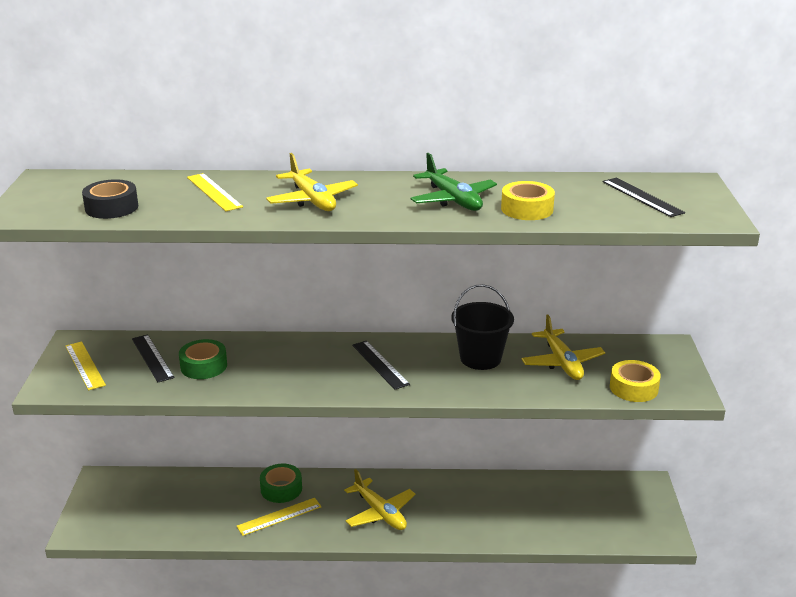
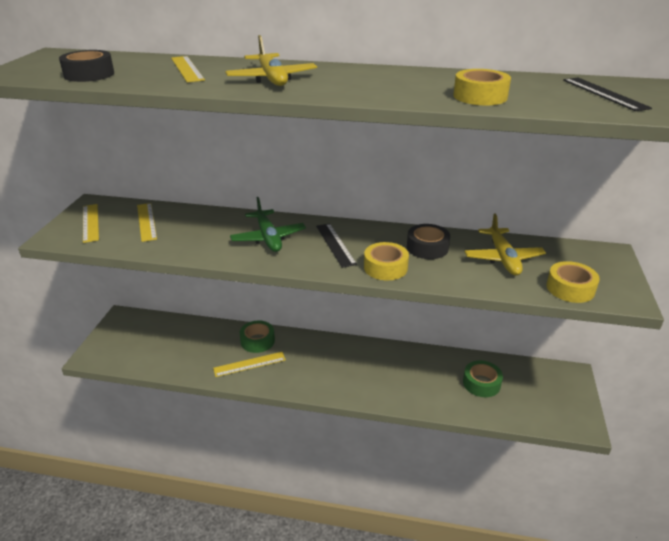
camera: 10 degrees right, 5 degrees up
(152, 358) = (146, 221): black ruler -> yellow ruler
(204, 366) = (185, 232): green tape -> green tape (481, 383)
(380, 513) = (333, 371): yellow plane -> none
(441, 385) = (385, 267): none -> yellow tape
(453, 200) = (407, 85): green plane -> green plane (268, 238)
(480, 358) = (427, 247): black bucket -> black tape

